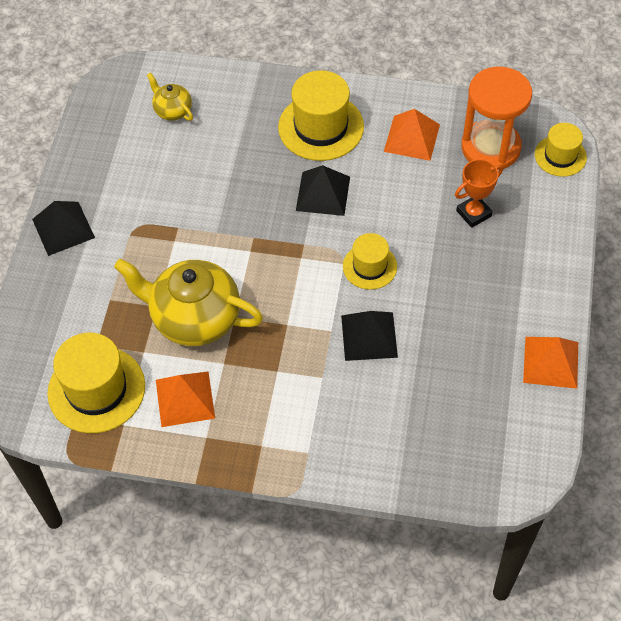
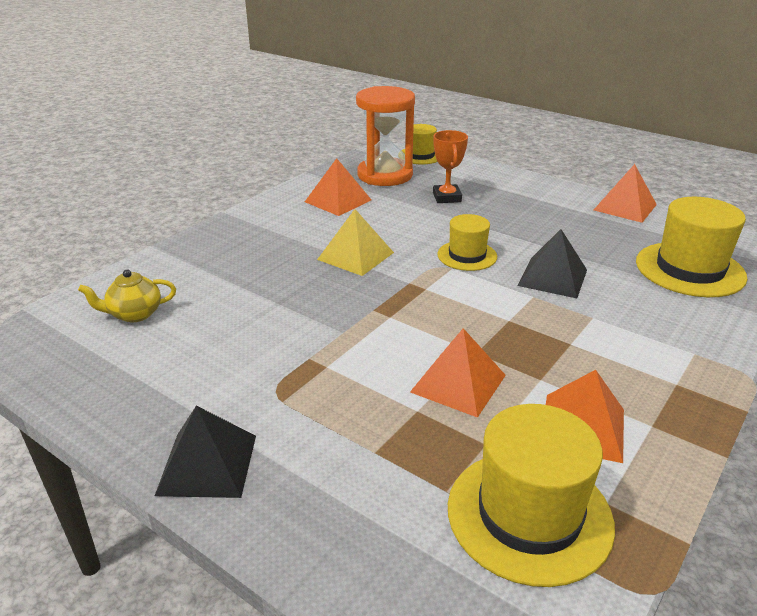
camera: 65 degrees left, 25 degrees down
(194, 318) = (458, 383): yellow teapot -> orange pyramid
(321, 127) = (273, 236): yellow hat -> yellow hat (689, 269)
(323, 193) = (356, 256): black pyramid -> yellow pyramid

